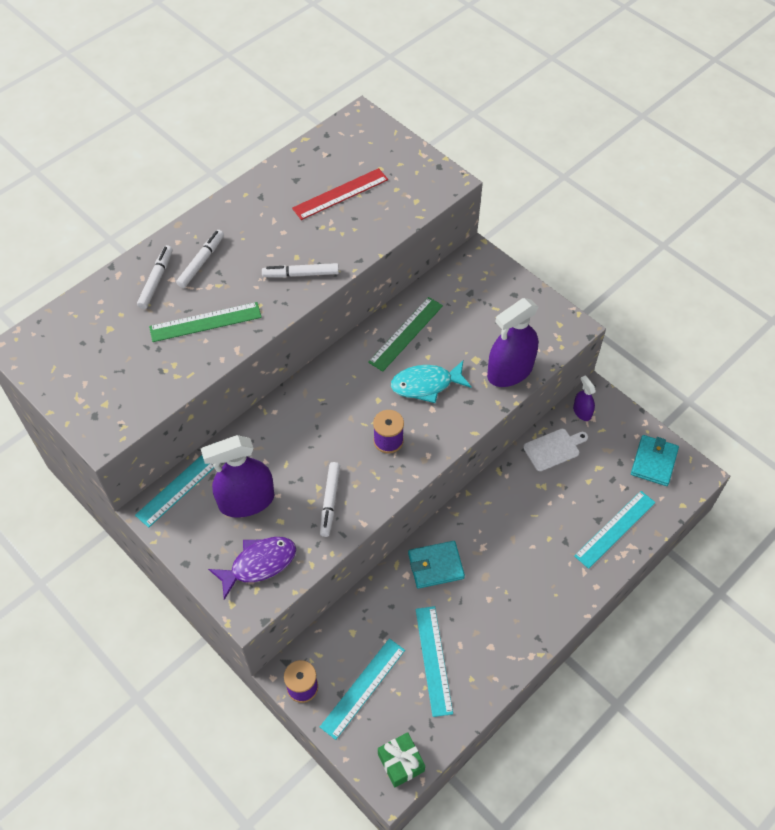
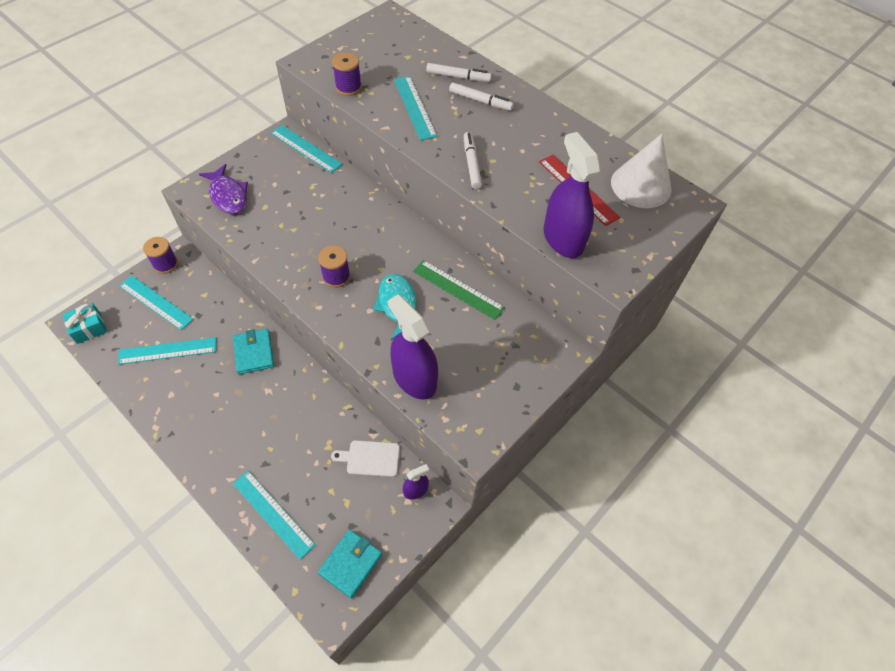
camera: 85 degrees right, 0 degrees up
(161, 387) = (348, 87): none -> purple spool
(205, 322) = (414, 107): green ruler -> turquoise ruler
(246, 501) = (286, 185): purple spray bottle -> purple spray bottle (563, 239)
(330, 501) = (278, 237): white marker -> none
(337, 148) = (641, 185): none -> white cone
(401, 762) = (89, 328): green gift -> turquoise gift
(553, 449) = (370, 458): white cutting board -> white cutting board turned 120 degrees clockwise
(654, 462) = (350, 564): turquoise wallet -> turquoise wallet turned 75 degrees counterclockwise

